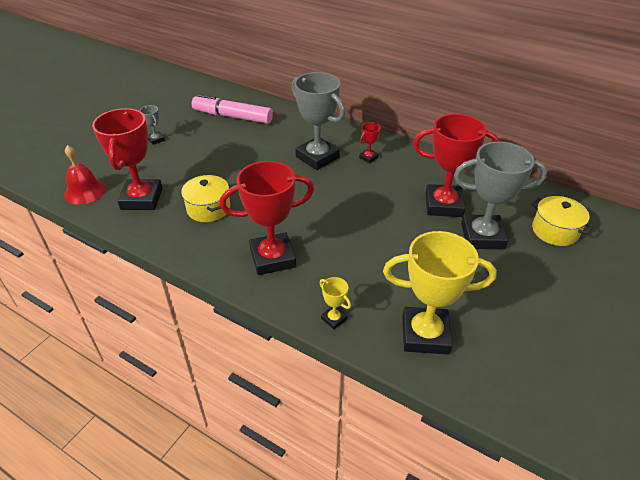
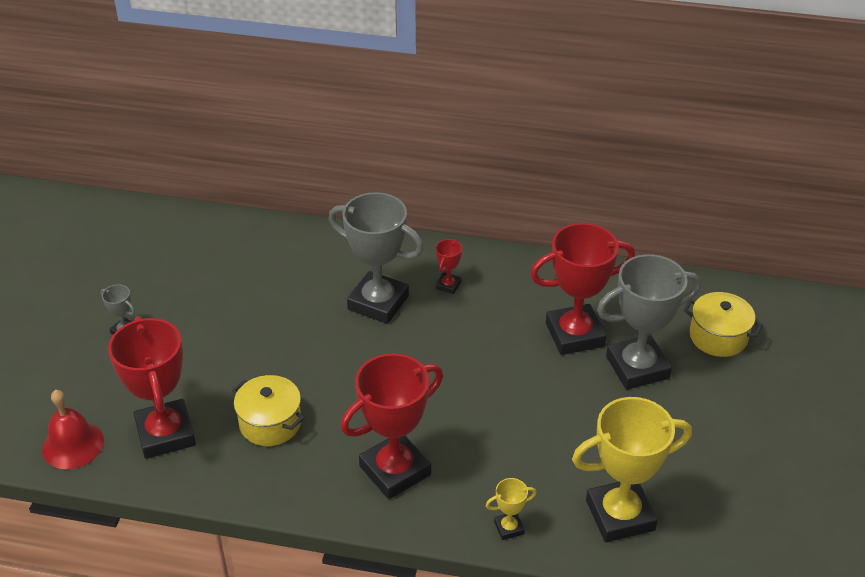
camera: 20 degrees left, 0 degrees up
(233, 117) = (219, 262): pink marker -> none
(334, 319) = (509, 528): yellow trophy -> yellow trophy turned 45 degrees counterclockwise

